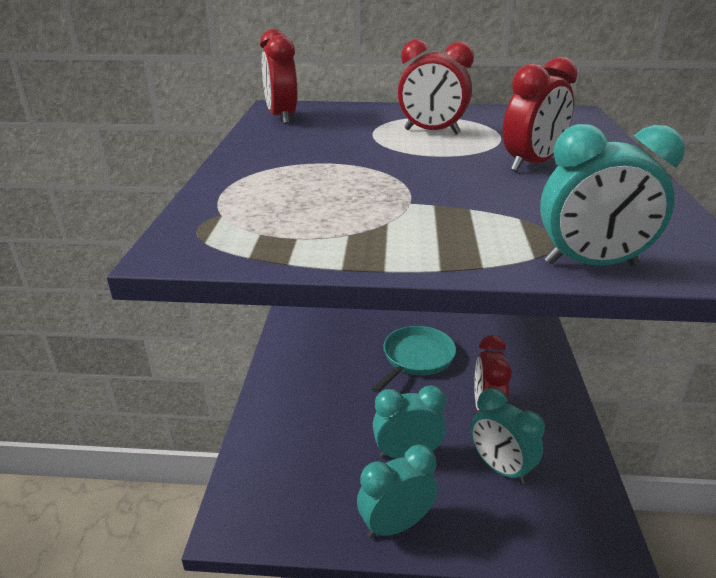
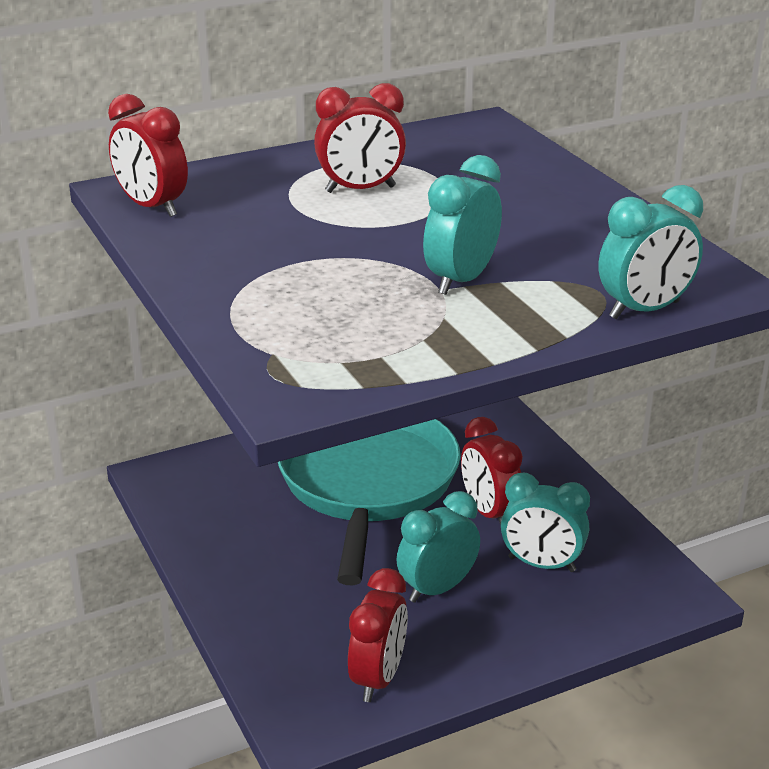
camera: 30 degrees left, 0 degrees up
(396, 525) = (476, 657): turquoise clock -> turquoise clock (461, 280)
(416, 358) = (367, 482): turquoise pan -> turquoise pan, size x1.84
(531, 164) = (506, 212): red clock -> red clock (378, 678)

